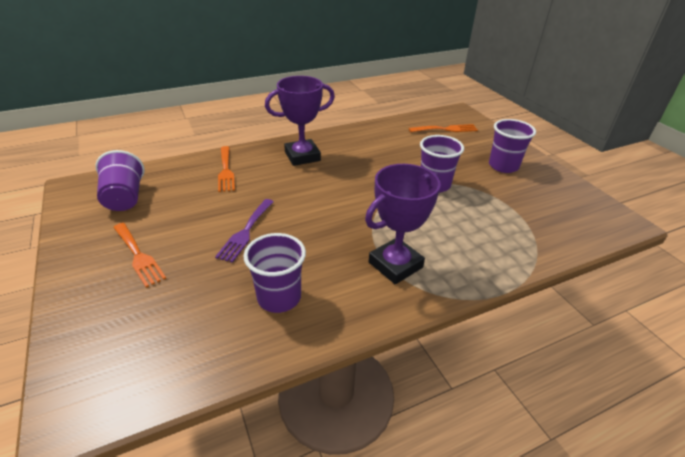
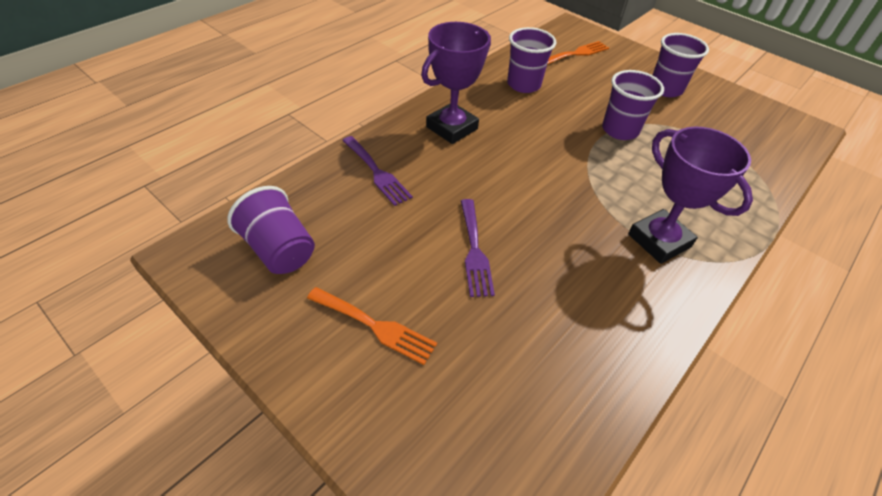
camera: 25 degrees left, 10 degrees up
(226, 171) = (377, 173): orange fork -> purple fork
(279, 297) = (580, 321): purple cup -> purple cup (523, 85)
(395, 265) = (659, 240): purple trophy -> purple trophy turned 60 degrees counterclockwise

